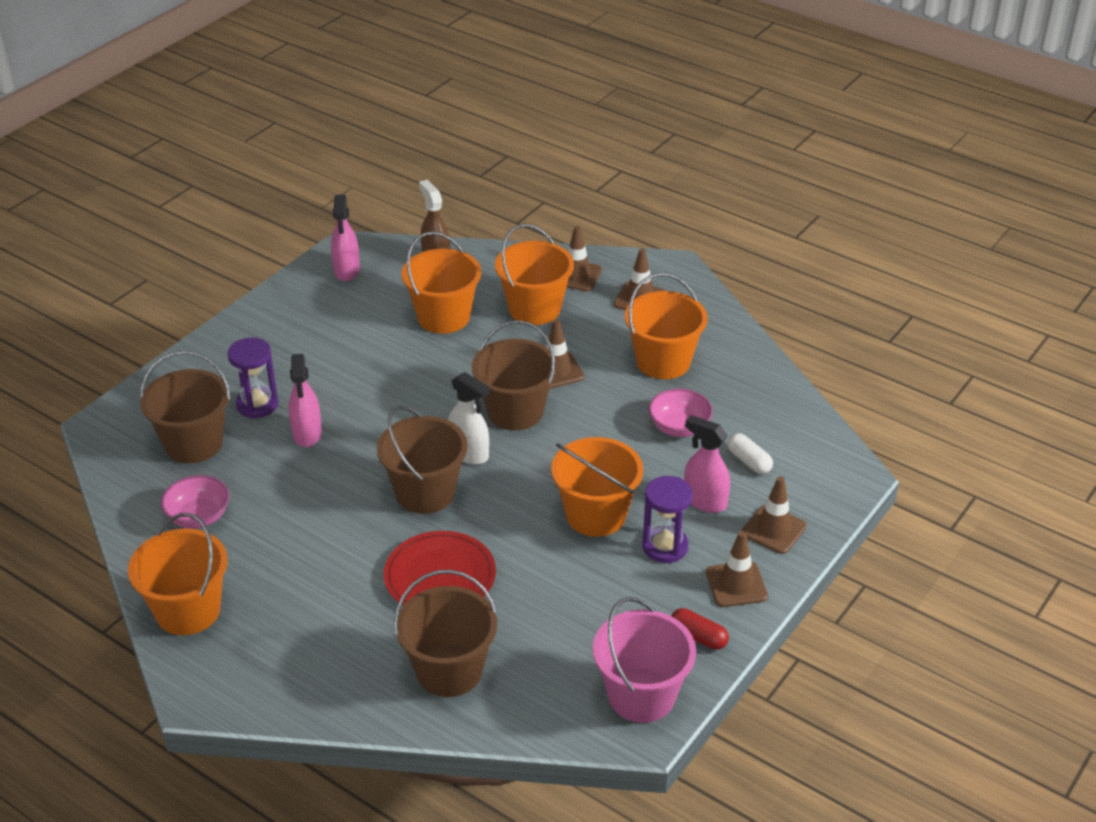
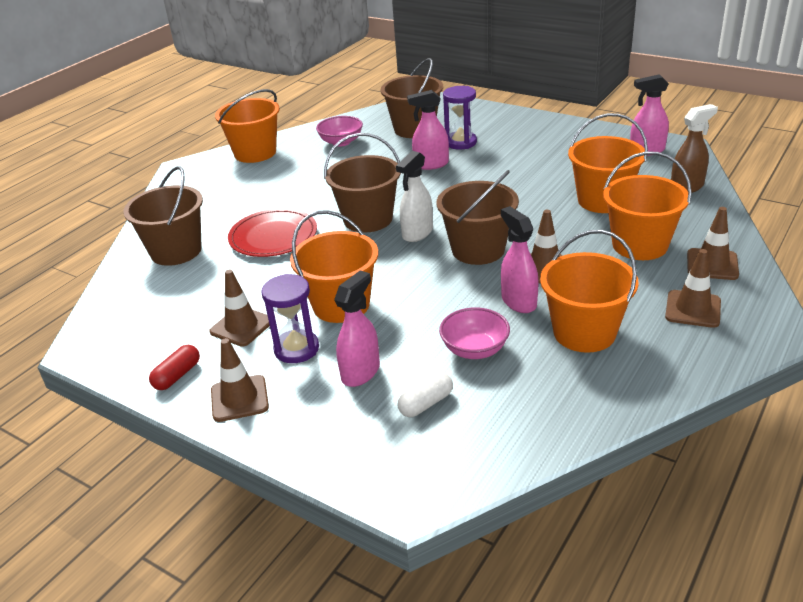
camera: 90 degrees right, 5 degrees down
(611, 394) = (518, 301): none -> pink spray bottle
(641, 695) = (120, 345): pink bucket -> none
(773, 529) = (316, 425): brown traffic cone -> brown traffic cone (241, 326)

